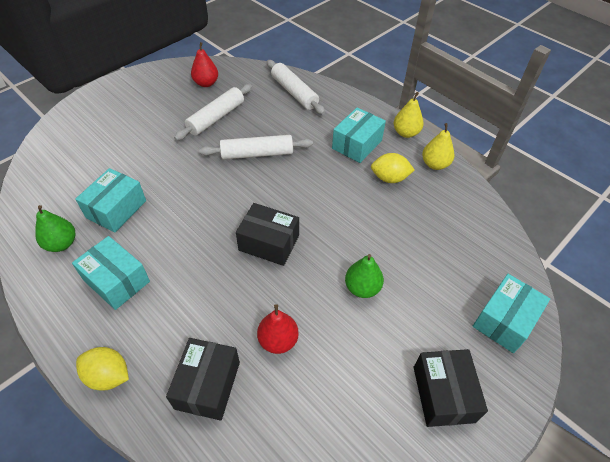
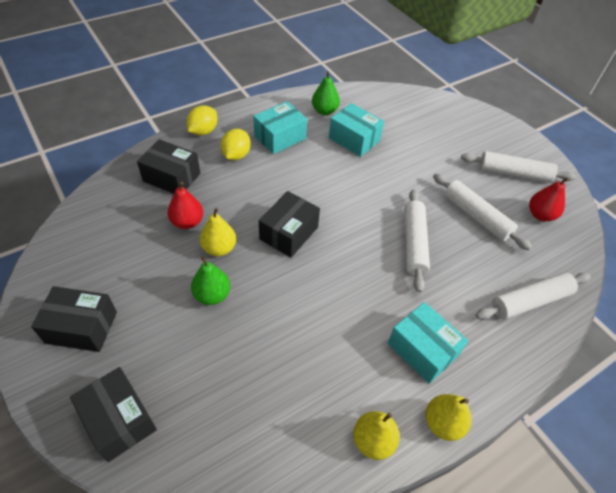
camera: 100 degrees right, 0 degrees up
(158, 95) = (514, 174): none -> white rolling pin
(305, 298) = (219, 248): none -> yellow pear
(389, 178) = (355, 370): yellow lemon -> yellow lemon (236, 155)
(504, 320) = (119, 420): turquoise box -> black box

